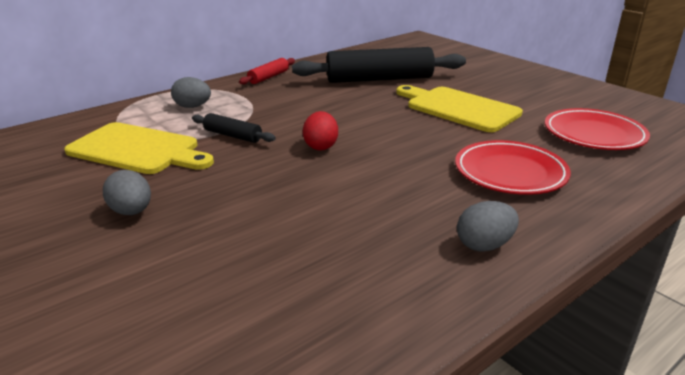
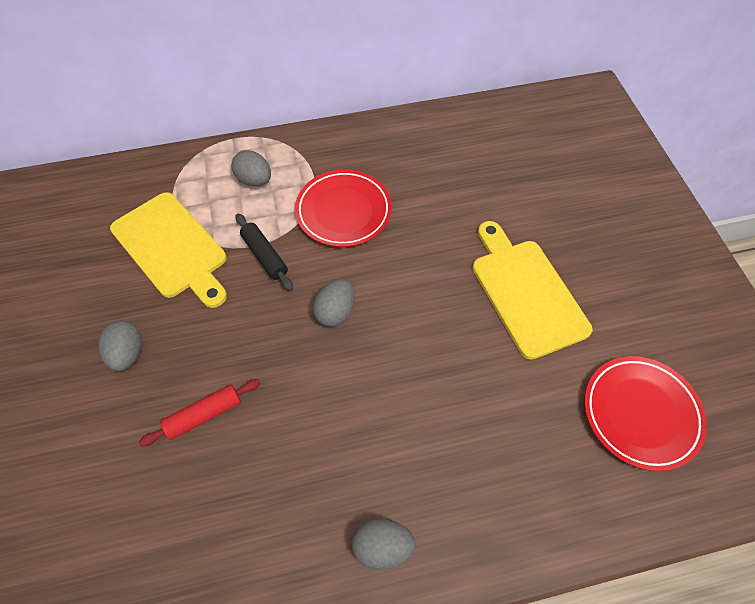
camera: 25 degrees right, 30 degrees up
(268, 77) = (360, 139): red rolling pin -> red rolling pin (204, 415)
(321, 146) = (335, 312): red egg -> grey egg
(379, 79) = (478, 189): black rolling pin -> none
(510, 173) = (489, 444): red plate -> red plate (343, 211)

